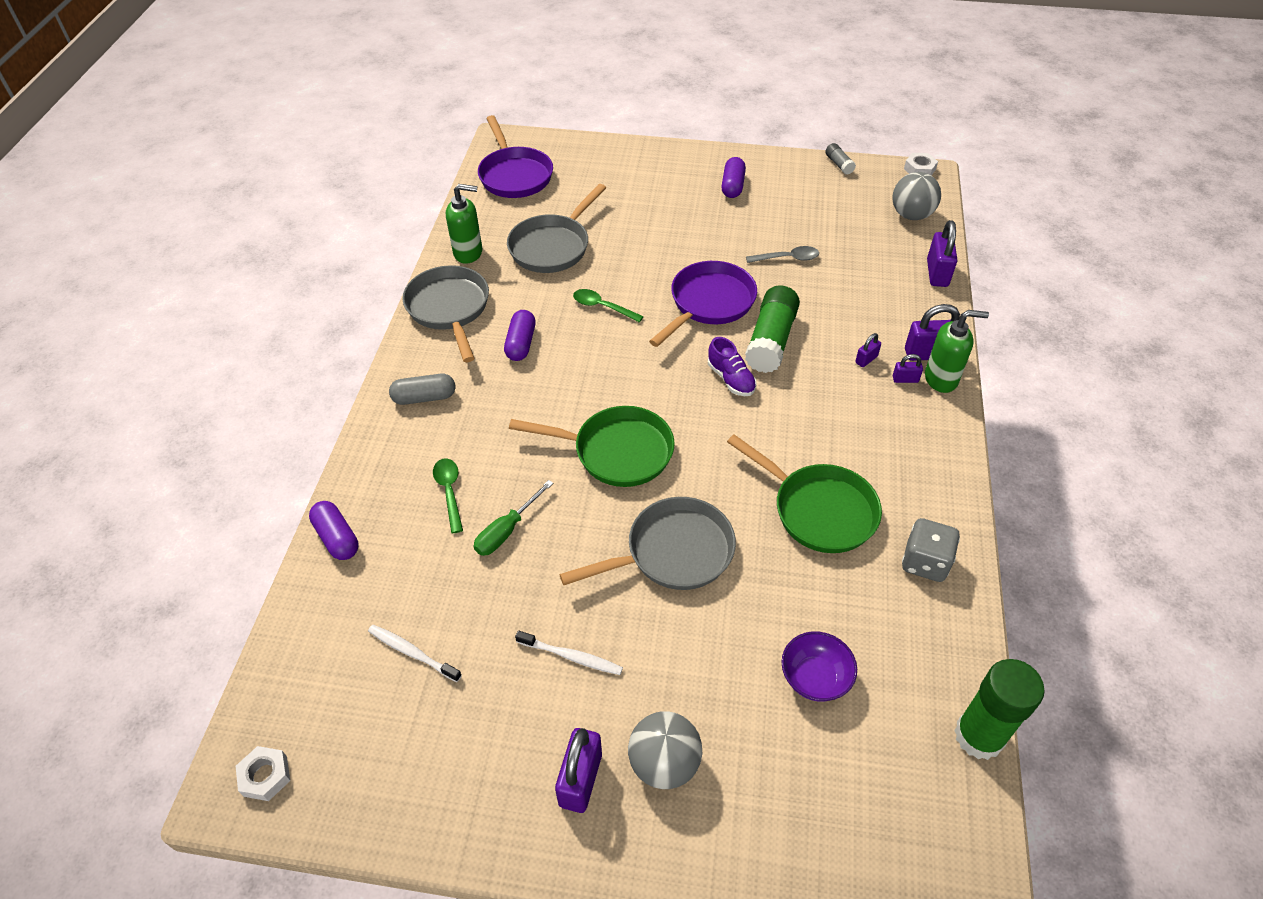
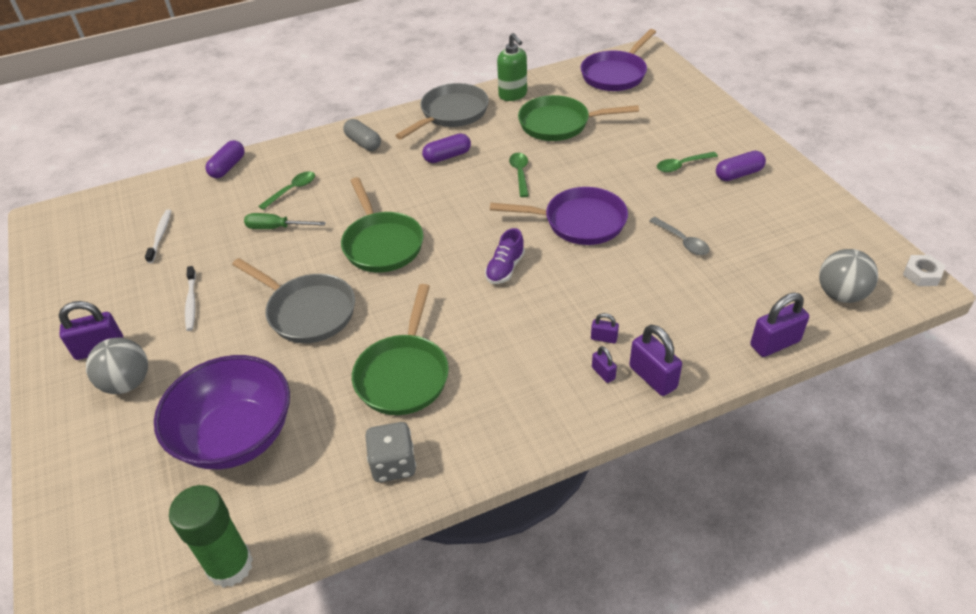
camera: 60 degrees right, 5 degrees down
(265, 776) = (56, 224): white nut -> none
(553, 246) = (559, 124): grey pan -> green pan
(691, 208) = (682, 165): none -> green spoon
(771, 340) = (570, 272): green glue stick -> none
(815, 678) = (236, 436): purple bowl -> purple bowl, size x2.02
(839, 164) = (853, 220): grey glue stick -> none
(941, 379) = (627, 398): green soap dispenser -> none

